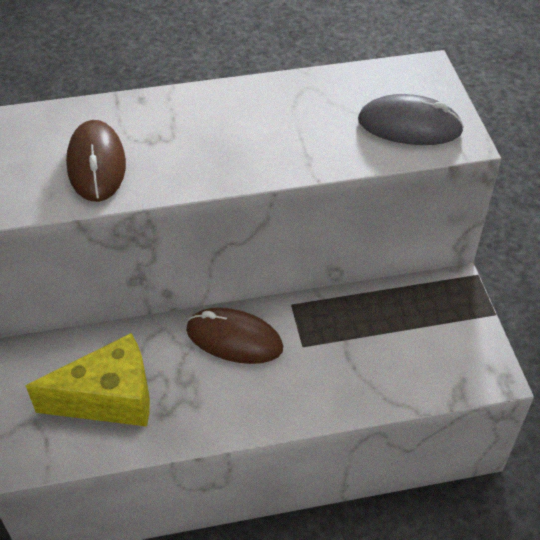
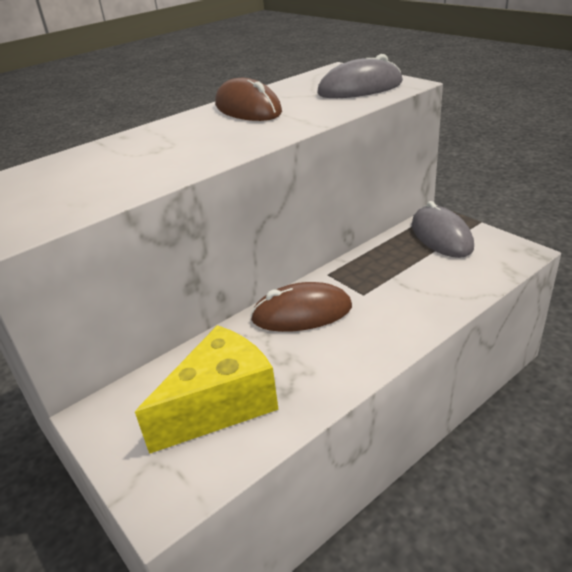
camera: 25 degrees left, 15 degrees down
(96, 164) = (114, 175): brown mouse -> brown mouse (247, 109)
(436, 313) = (441, 236): none -> grey mouse

